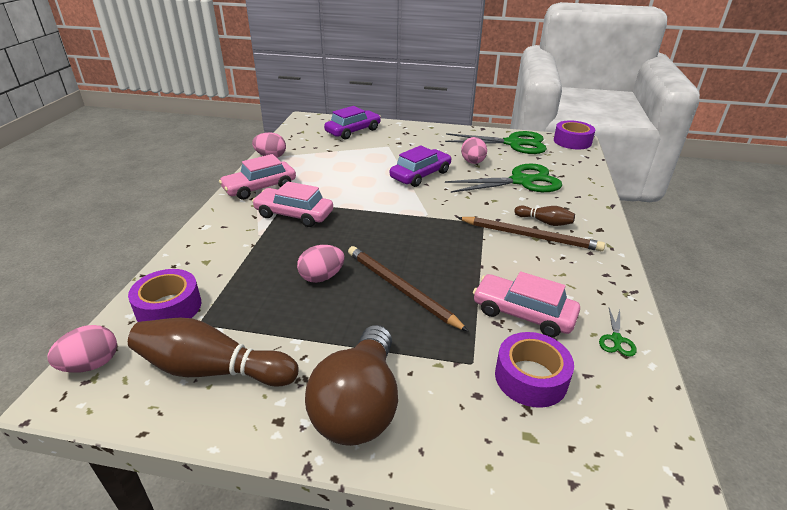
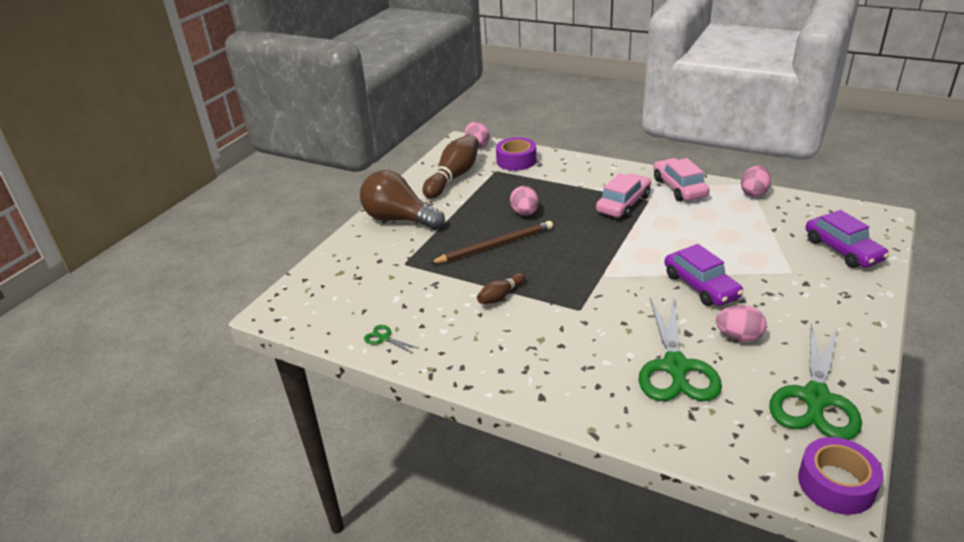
camera: 110 degrees right, 0 degrees up
(523, 313) = (437, 298): pink car -> none
(530, 236) = (544, 336): brown pencil -> none
(530, 378) = (377, 284): purple tape -> none
(545, 222) = (569, 356): brown bowling pin -> brown bowling pin (500, 296)

